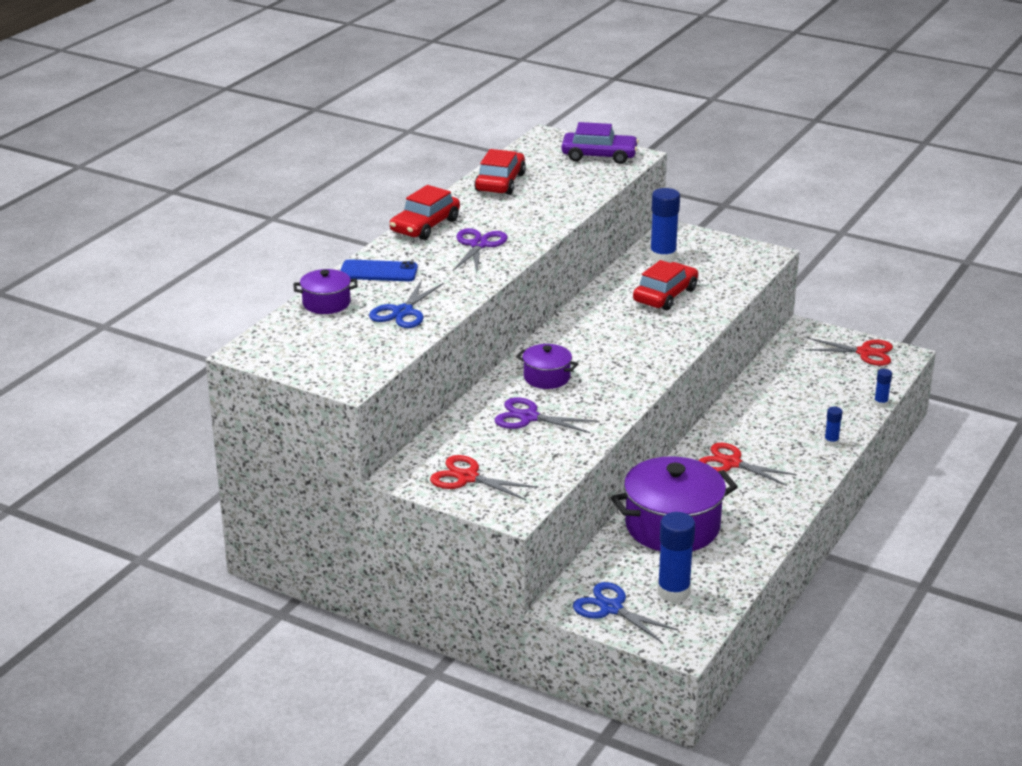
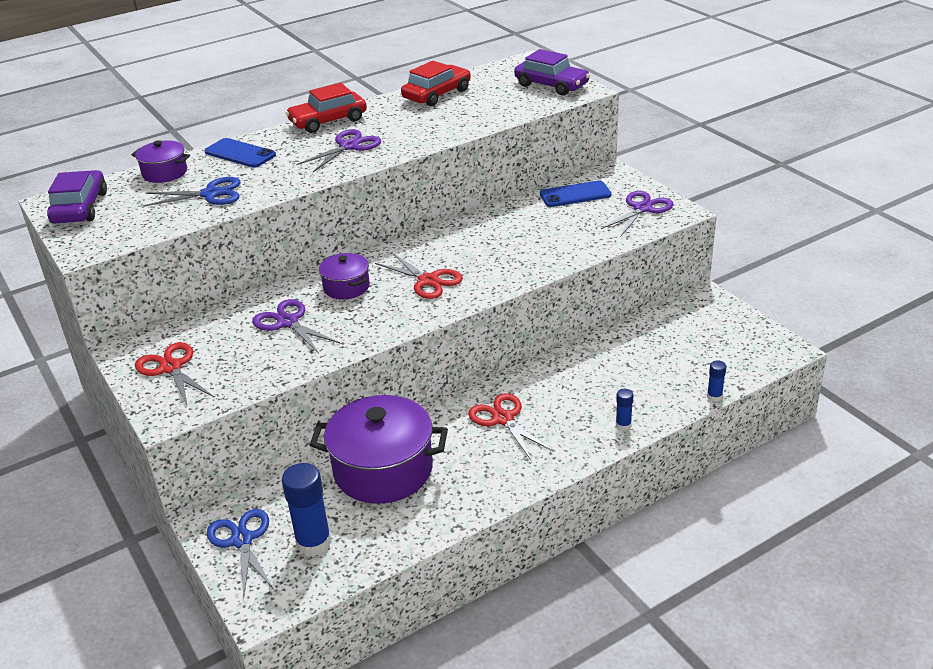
camera: 30 degrees right, 5 degrees up
(286, 351) = (80, 208): none -> purple car
(403, 312) = (211, 194): blue scissors -> blue scissors turned 150 degrees counterclockwise
(663, 257) = (575, 194): blue glue stick -> blue phone
(665, 295) = (538, 232): red car -> none
(734, 257) = (642, 208): none -> purple scissors
(865, 353) = (747, 337): red scissors -> red scissors (428, 281)

